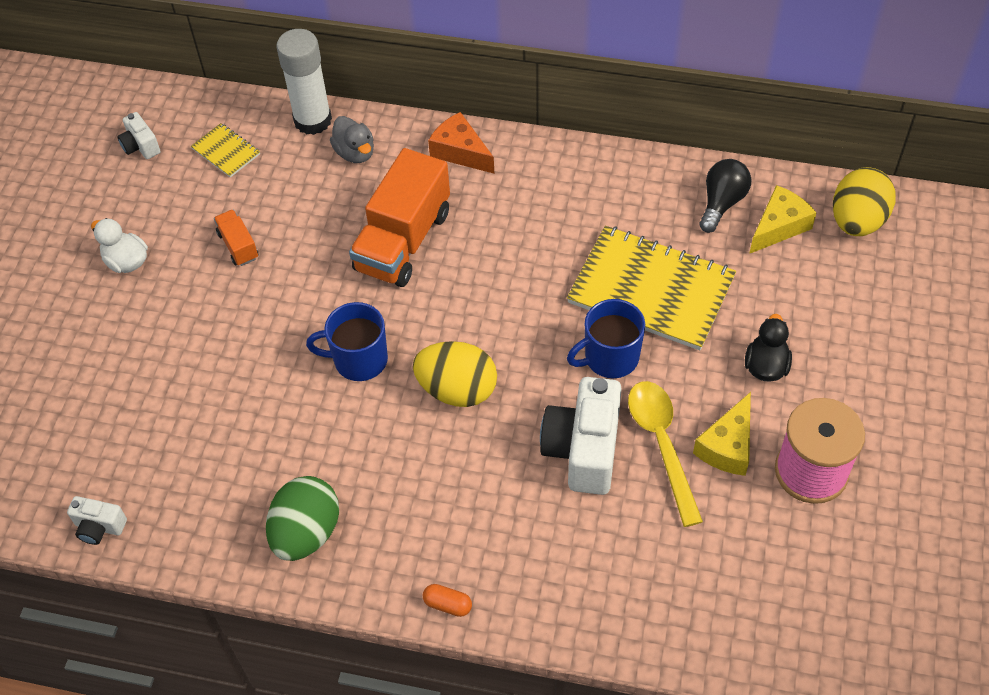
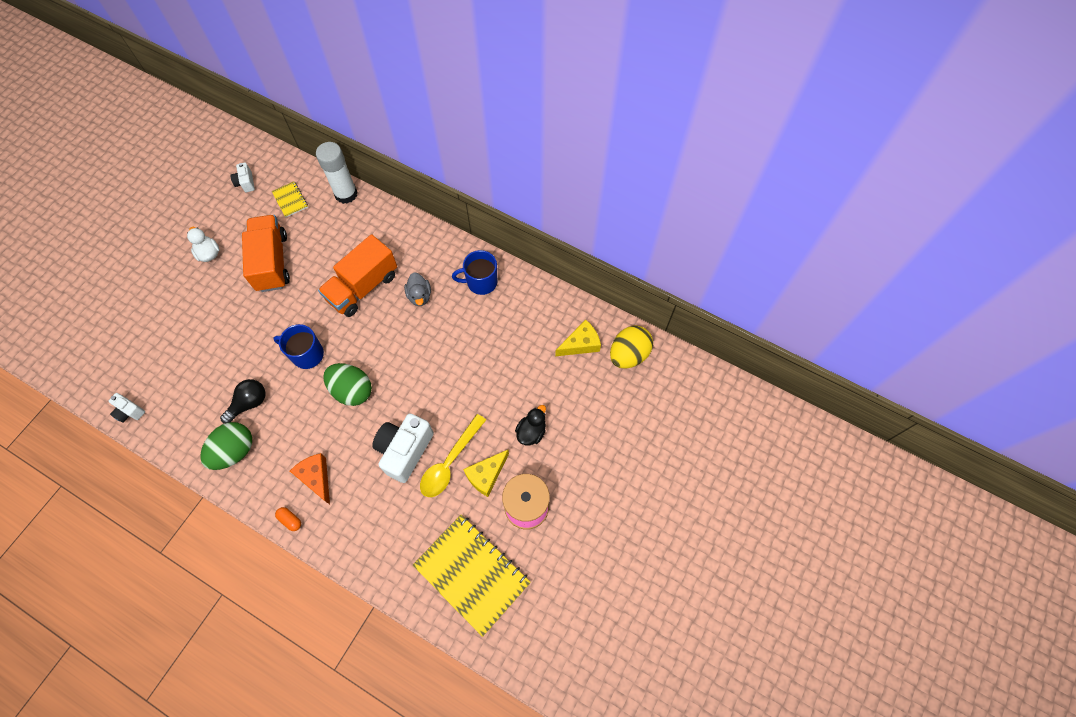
camera: 15 degrees right, 10 degrees up
(238, 246) = (272, 262): orange truck -> orange truck, size x2.16
(355, 153) = (360, 222): grey duck -> grey duck (419, 296)
(457, 390) = (352, 390): yellow egg -> green egg
(460, 152) = (419, 239): orange cheese -> orange cheese (316, 477)
(610, 358) = (445, 398): blue mug -> blue mug (481, 282)
(651, 290) = (488, 362): yellow notebook -> yellow notebook (472, 574)
(662, 445) = (450, 462): yellow spoon -> yellow spoon turned 150 degrees counterclockwise
(721, 203) = (554, 318): black light bulb -> black light bulb (249, 403)

